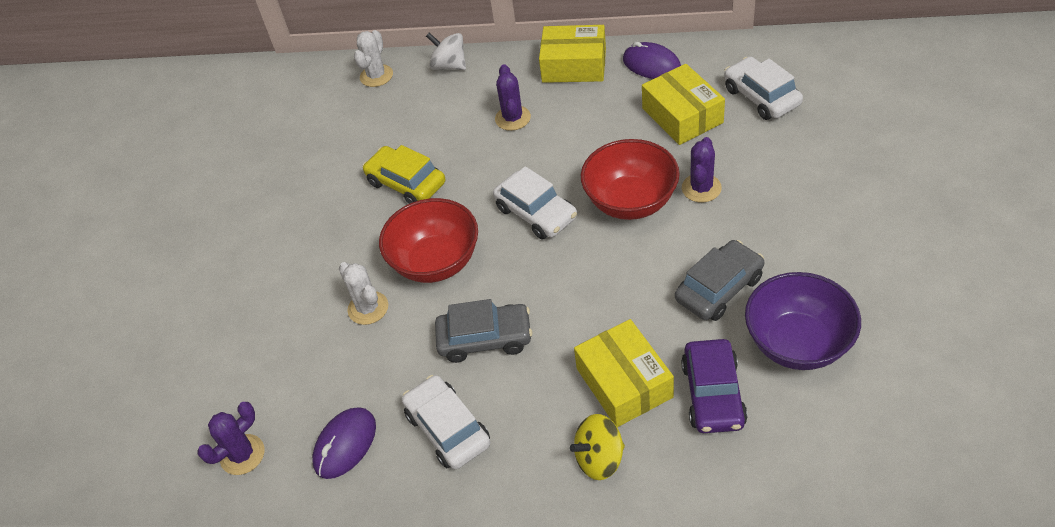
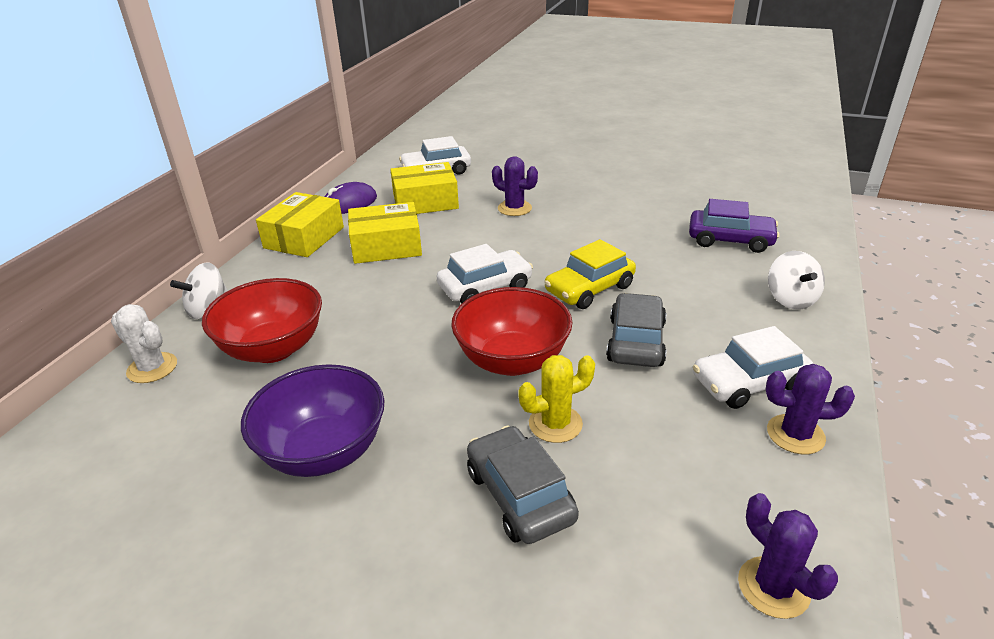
camera: 80 degrees left, 15 degrees down
(345, 444) = (763, 469): purple mouse -> none
(368, 308) = (555, 424): white cactus -> yellow cactus
(406, 183) = (371, 367): yellow car -> yellow car (589, 289)
(513, 118) = (340, 281): purple cactus -> purple cactus (795, 434)
(599, 459) = (790, 299): yellow spinning top -> white spinning top
(624, 383) = (710, 275): yellow box -> yellow box (386, 246)
(630, 202) = (507, 239): red bowl -> red bowl (273, 349)
(719, 288) = (625, 220): grey car -> grey car (520, 495)
(797, 343) = (690, 202): purple bowl -> purple bowl (324, 452)

